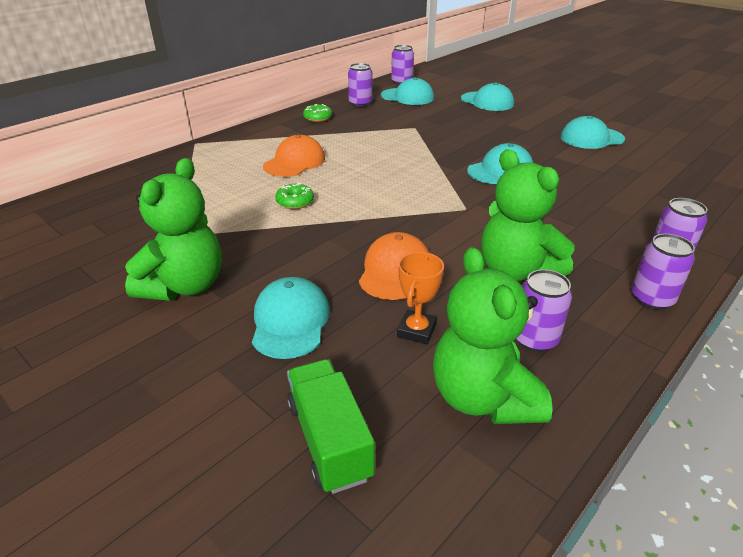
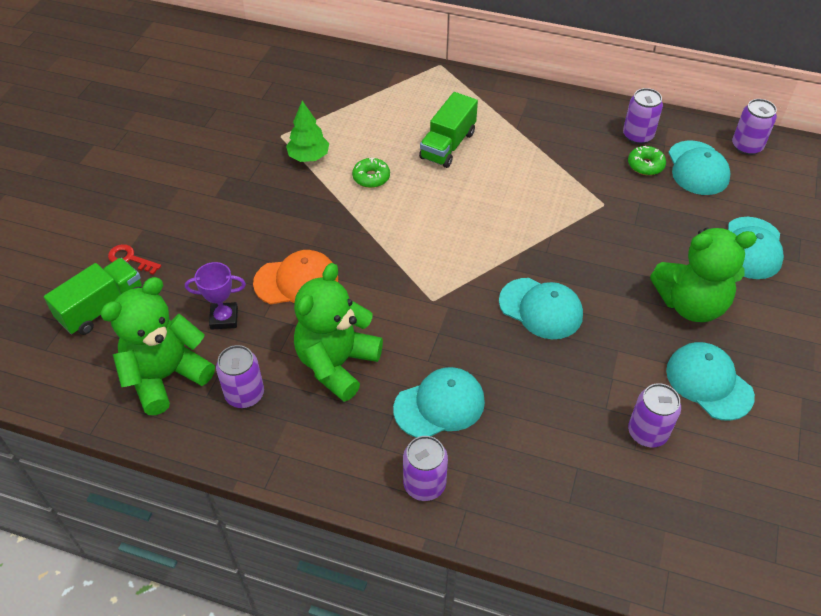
camera: 65 degrees right, 15 degrees up
(185, 286) = (219, 171): green teddy bear -> green teddy bear (691, 304)
(230, 226) = (308, 157): none -> green tree
(260, 392) = (130, 259): none -> red key
(290, 321) = (204, 244): turquoise cap -> turquoise cap (439, 405)
(294, 162) = (448, 145): orange cap -> green truck
(318, 118) = (566, 118): green donut -> green donut (645, 165)
(416, 330) = (224, 318): orange trophy -> purple trophy
(651, 299) = (341, 474): purple can -> purple can (647, 432)

